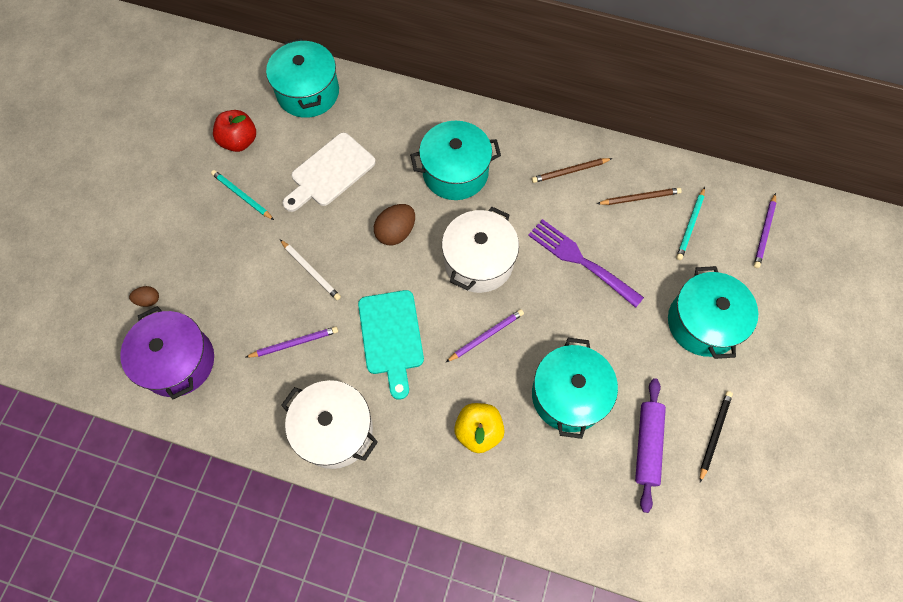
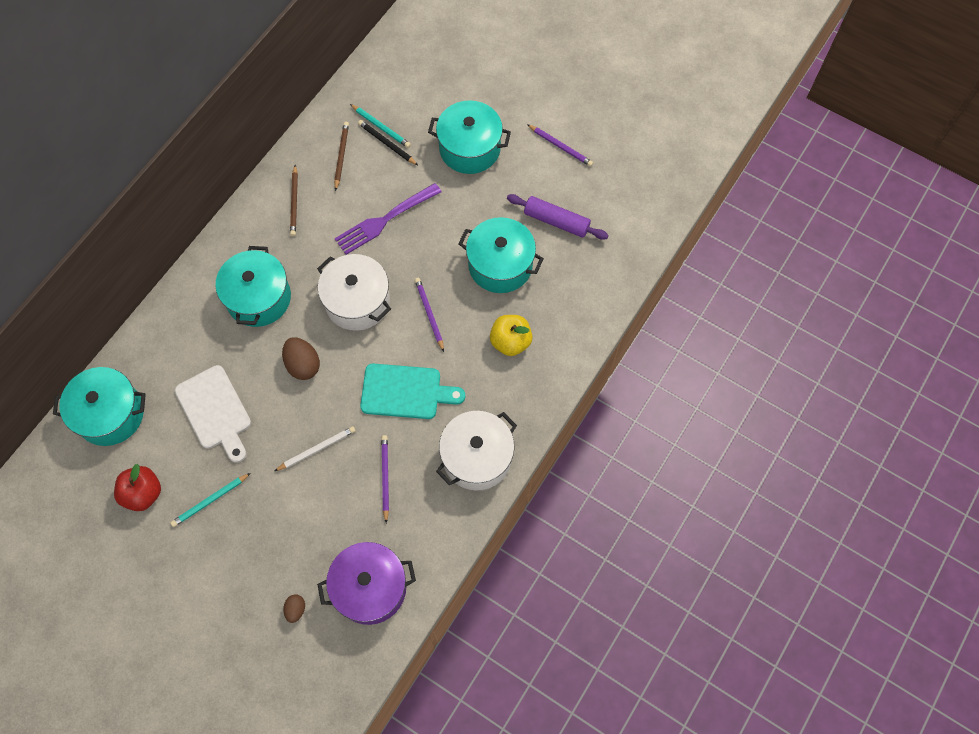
camera: 75 degrees left, 0 degrees up
(714, 434) = (561, 173): black pencil -> black pencil (387, 144)
(764, 232) = (406, 76): purple pencil -> purple pencil (560, 146)

